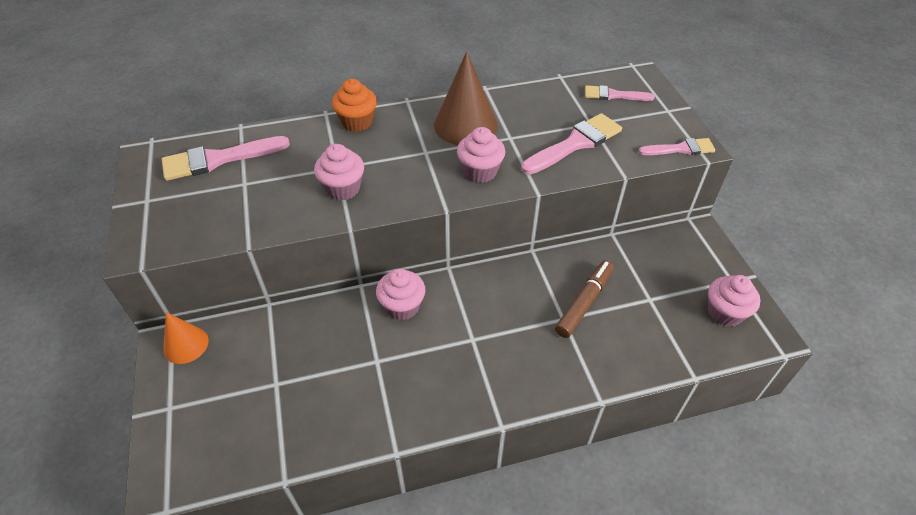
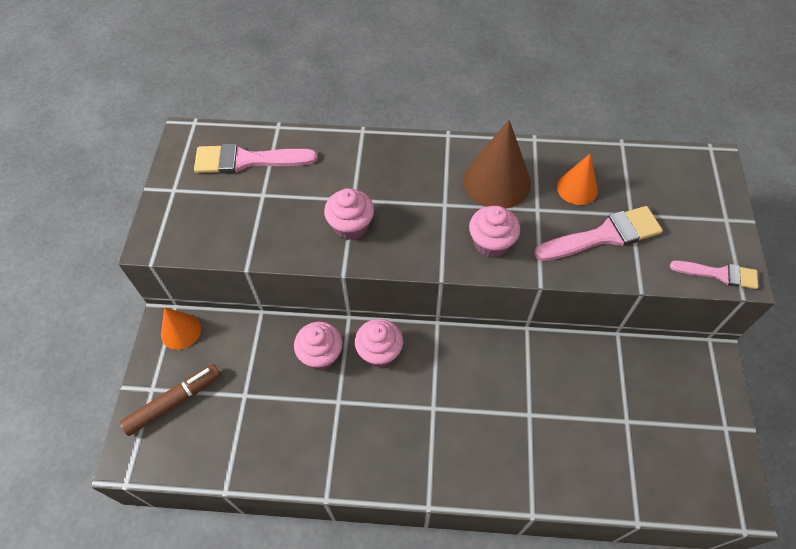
camera: 20 degrees right, 10 degrees up
(357, 122) = (389, 149): orange cupcake -> none
(537, 115) = (577, 188): none -> orange cone
(584, 303) = (557, 403): brown marker -> brown marker (174, 402)
(613, 95) = (672, 183): pink brush -> none
(724, 313) = (701, 462): pink cupcake -> pink cupcake (321, 355)

